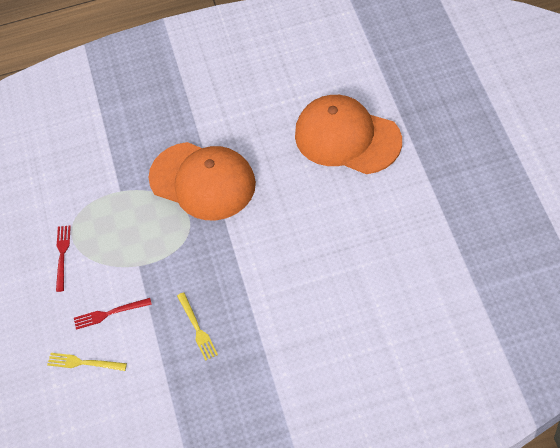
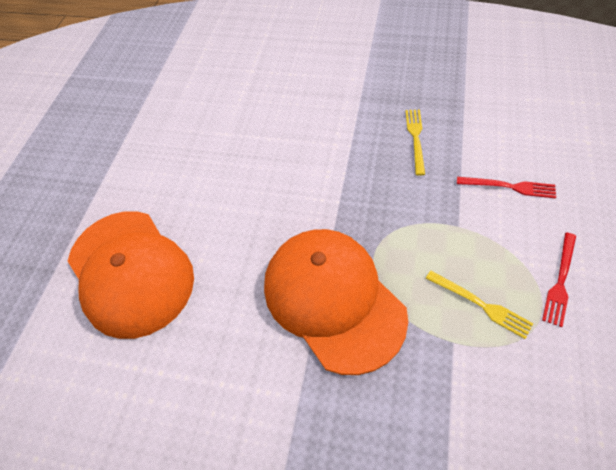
camera: 155 degrees left, 0 degrees up
(84, 363) = (550, 150): yellow fork -> yellow fork (480, 304)

